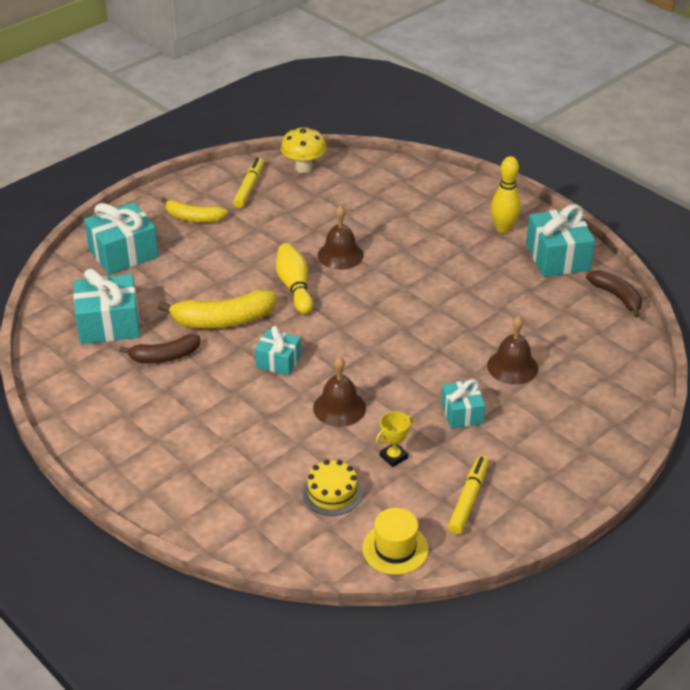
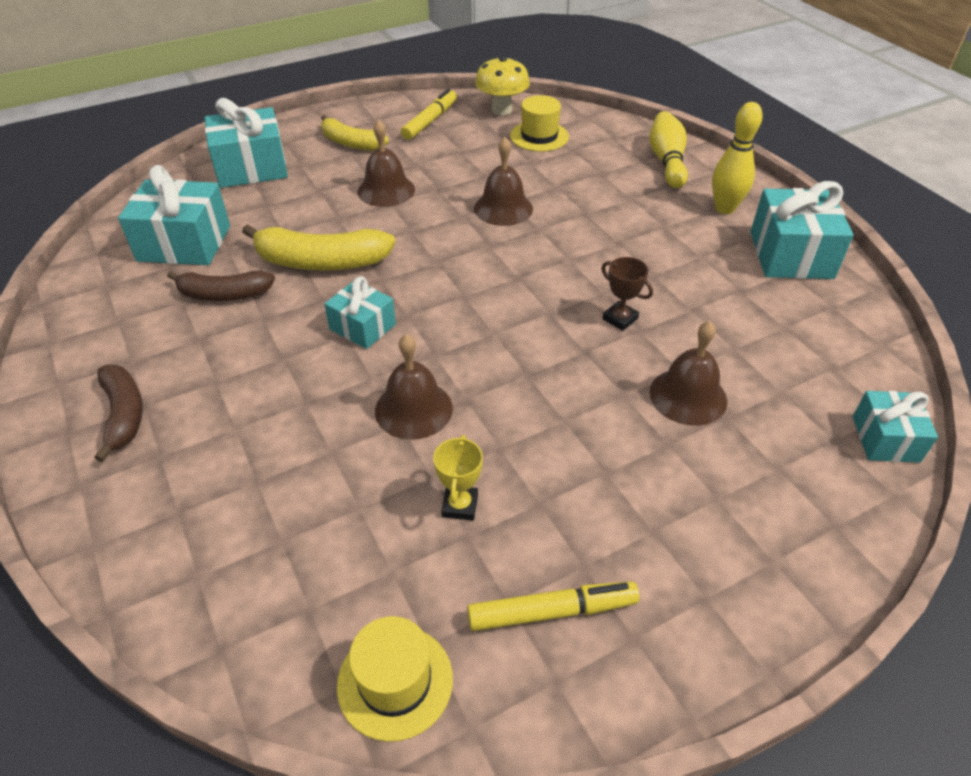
camera: 15 degrees right, 5 degrees up
(243, 255) = (386, 190): none -> brown bell
(294, 287) = (429, 236): yellow bowling pin -> yellow bowling pin (667, 161)
(332, 492) = (341, 546): yellow cake -> none
(344, 188) = (539, 136): none -> yellow hat
(393, 457) = (460, 505): yellow trophy -> yellow trophy turned 60 degrees counterclockwise
(453, 324) = (620, 319): none -> brown trophy
(462, 413) = (589, 454): turquoise gift -> turquoise gift (885, 439)
(468, 499) = (552, 612): yellow marker -> yellow marker turned 45 degrees clockwise
(616, 296) = (868, 321): brown banana -> brown banana (124, 414)

